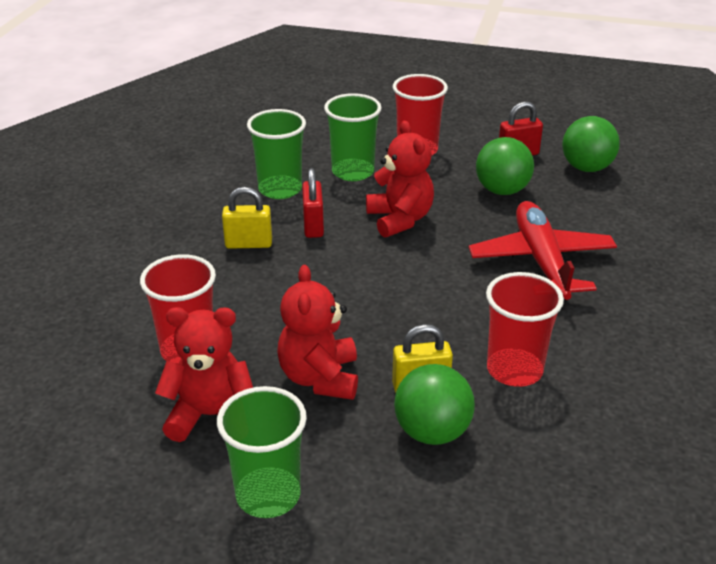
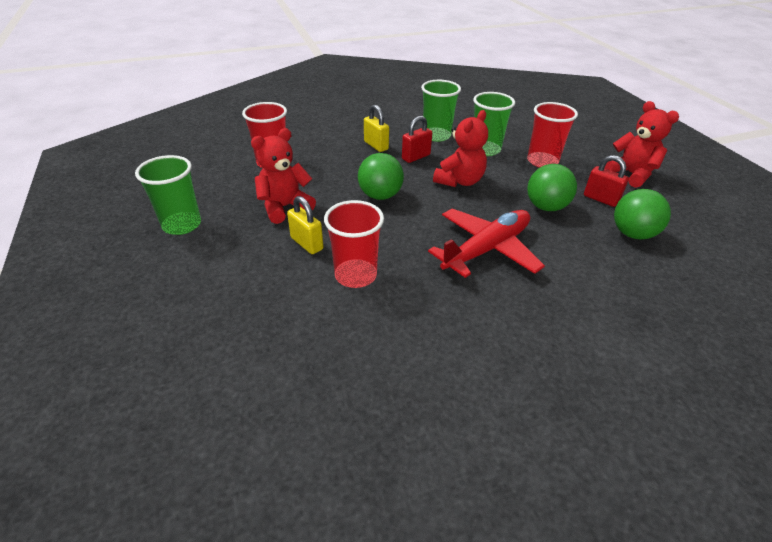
camera: 55 degrees right, 5 degrees up
(211, 416) = (229, 187): red teddy bear -> red teddy bear (631, 174)
(432, 432) = (269, 261): green ball -> green ball (380, 196)

